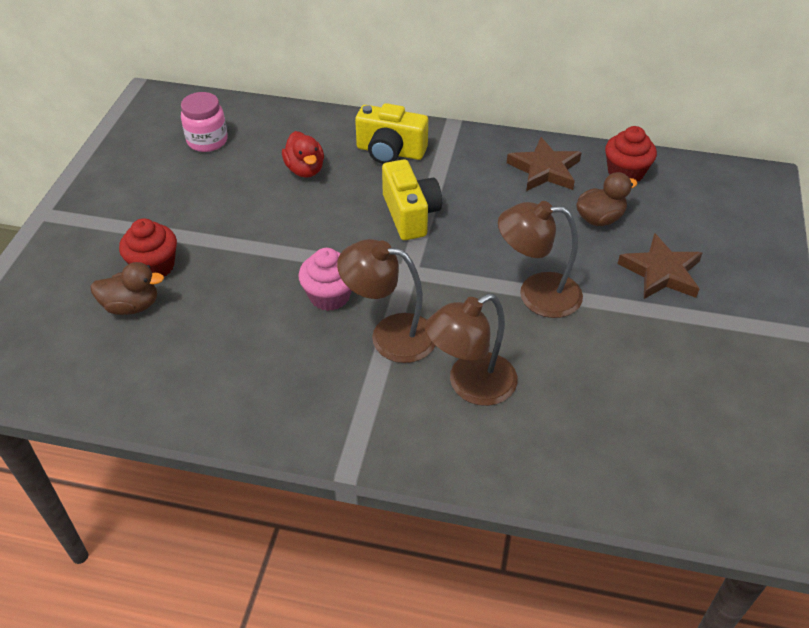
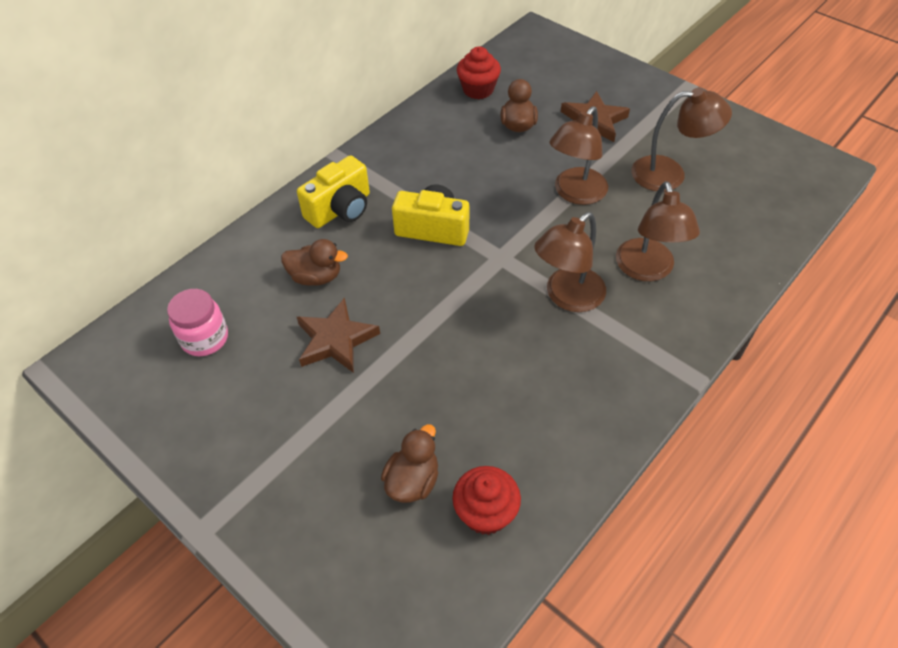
camera: 60 degrees left, 5 degrees up
(154, 266) = (368, 444): red cupcake -> red cupcake (485, 513)
(305, 170) = (316, 277): red duck -> brown duck
(329, 296) = (497, 320): pink cupcake -> none
(545, 169) = (440, 128): brown star -> brown star (336, 339)
(633, 361) = (669, 174): none -> brown lamp

